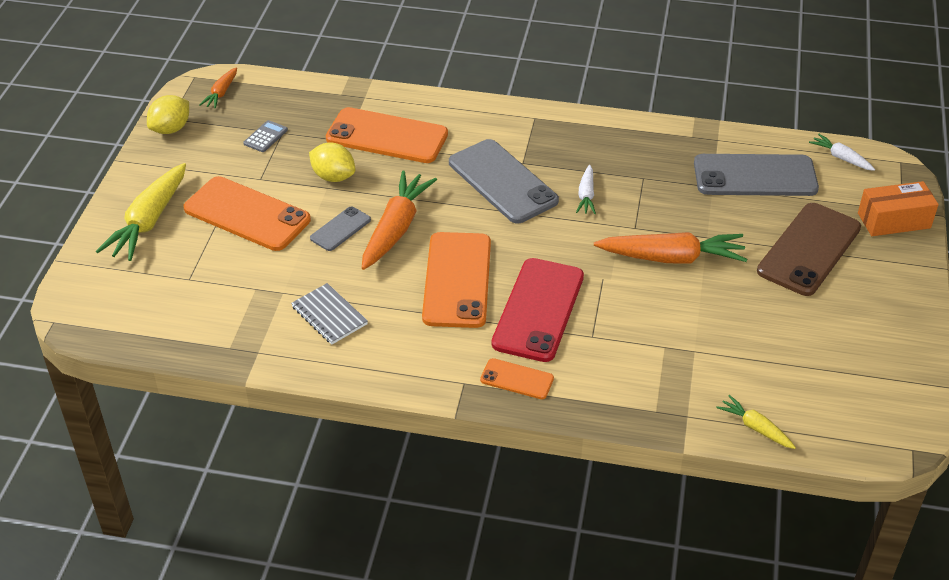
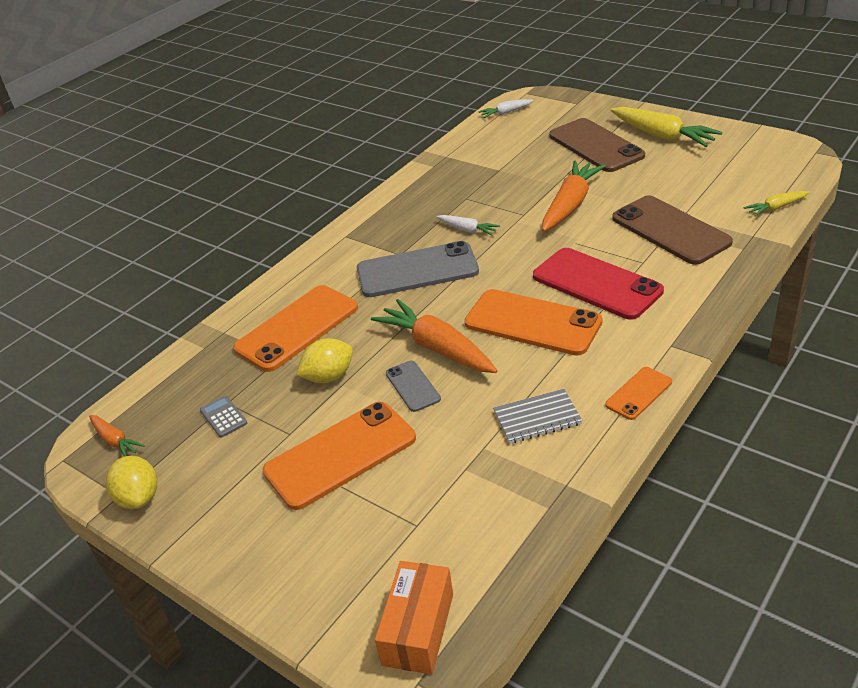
camera: 60 degrees left, 5 degrees down
(149, 221) = (291, 547): yellow carrot -> yellow carrot (662, 136)
(517, 379) = (678, 313): orange phone -> orange phone (638, 393)
(662, 346) = (670, 230): none -> brown phone
(755, 176) = (500, 149): grey phone -> none
(894, 220) = (585, 108): orange box -> orange box (418, 629)

